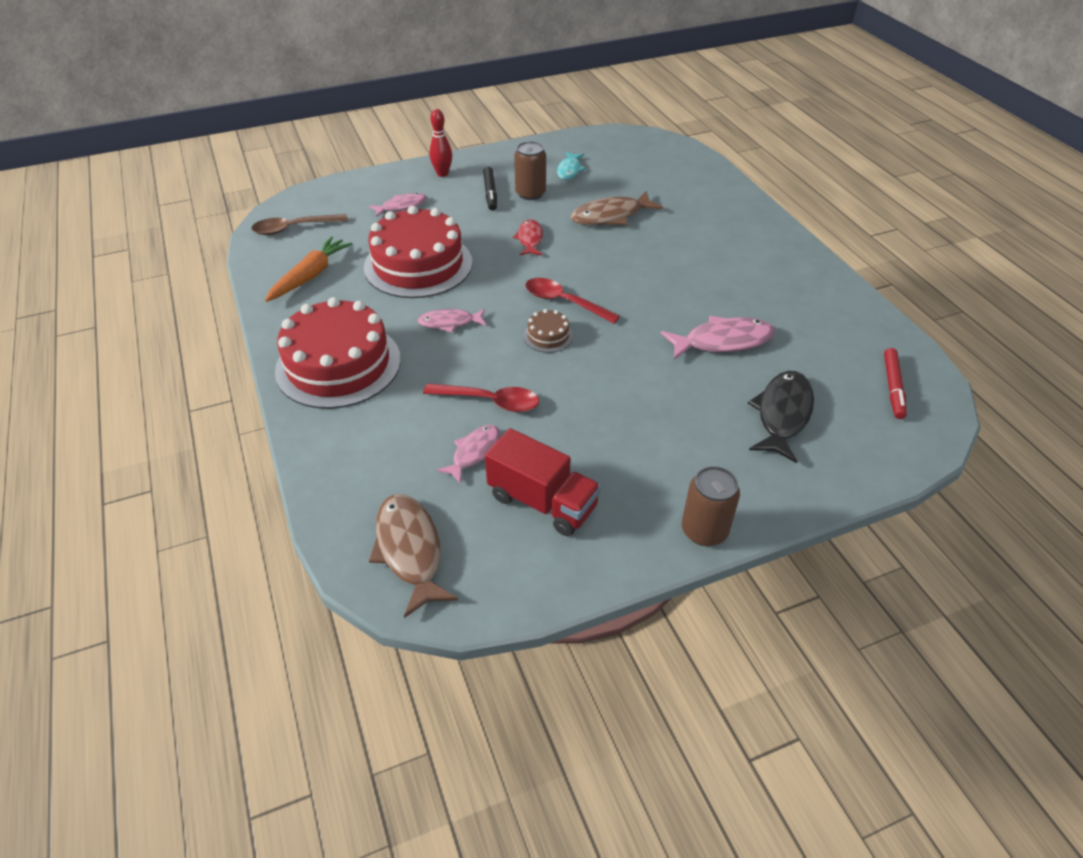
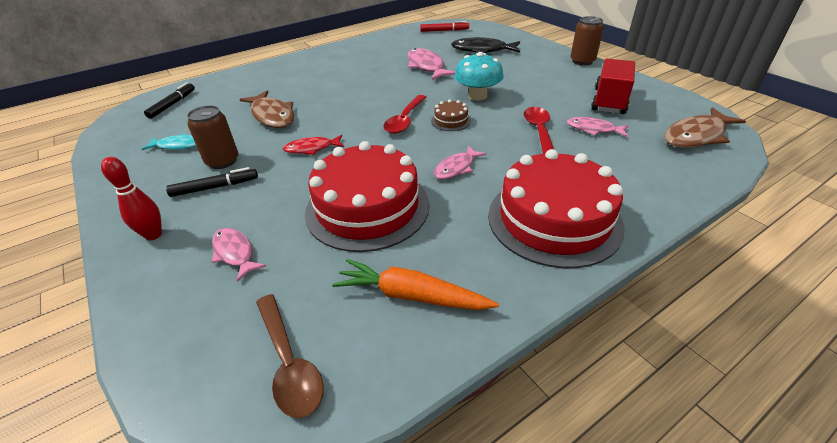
camera: 100 degrees left, 5 degrees down
(449, 323) = (456, 168): pink fish -> pink fish turned 60 degrees clockwise
(606, 371) = (477, 96): none -> turquoise mushroom
(660, 158) = (172, 104): none -> black marker

